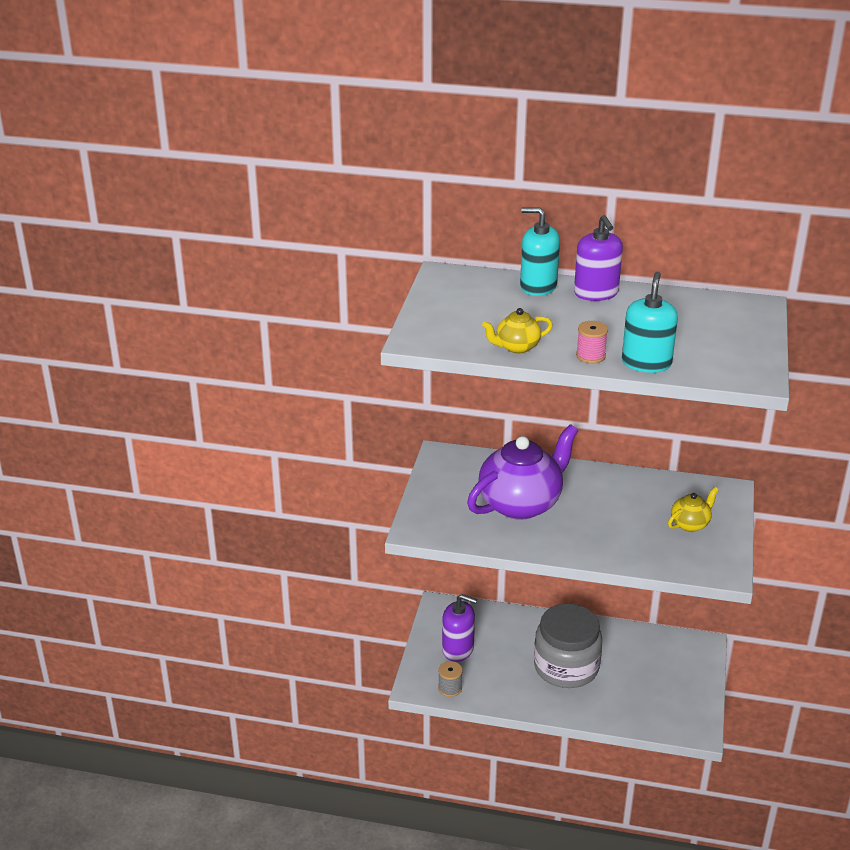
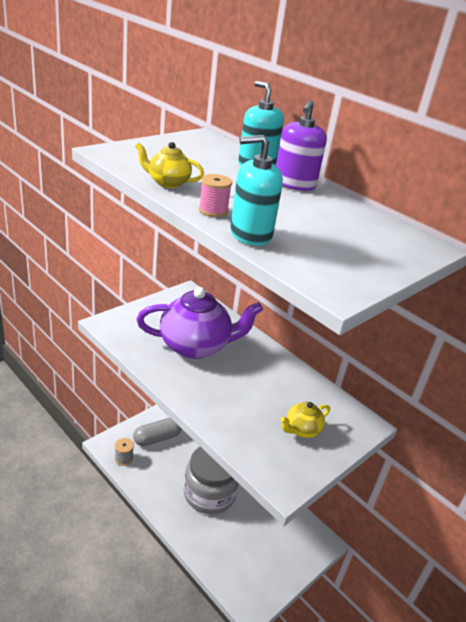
camera: 30 degrees right, 0 degrees up
(458, 649) = (157, 438): purple soap dispenser -> grey capsule
(646, 363) = (250, 234): turquoise soap dispenser -> turquoise soap dispenser turned 150 degrees counterclockwise
(690, 524) = (302, 430): yellow teapot -> yellow teapot turned 150 degrees clockwise

